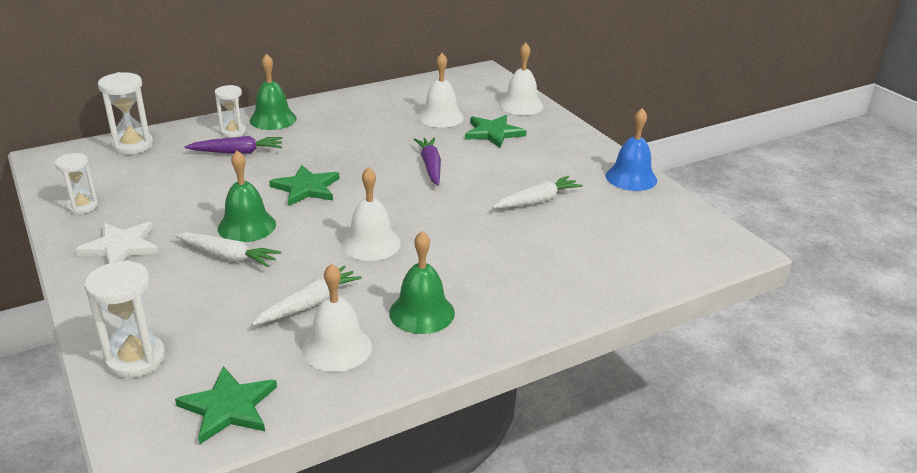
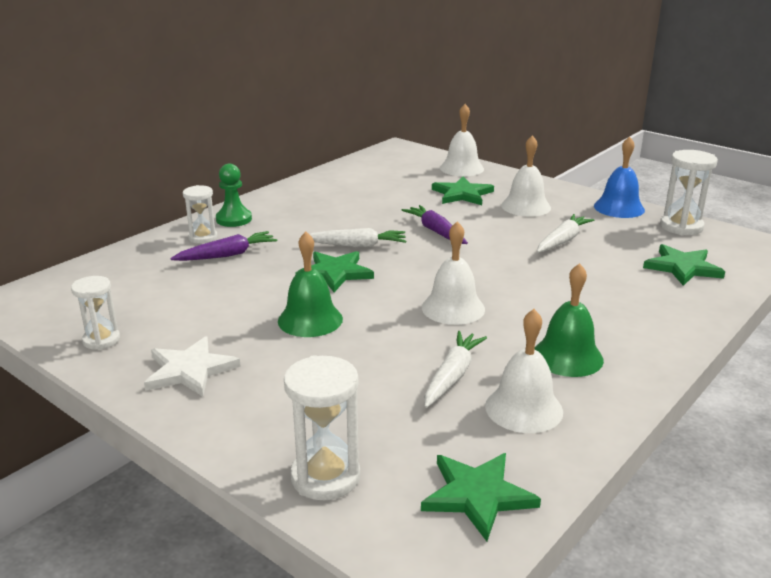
camera: 20 degrees left, 5 degrees down
(132, 145) = (100, 270): white hourglass -> white hourglass (681, 227)
(227, 256) = (319, 352): white carrot -> white carrot (356, 246)
(273, 119) = (234, 219): green bell -> green pawn
(440, 117) = (399, 189): white bell -> white bell (526, 206)
(625, 254) = (682, 267): none -> green star

